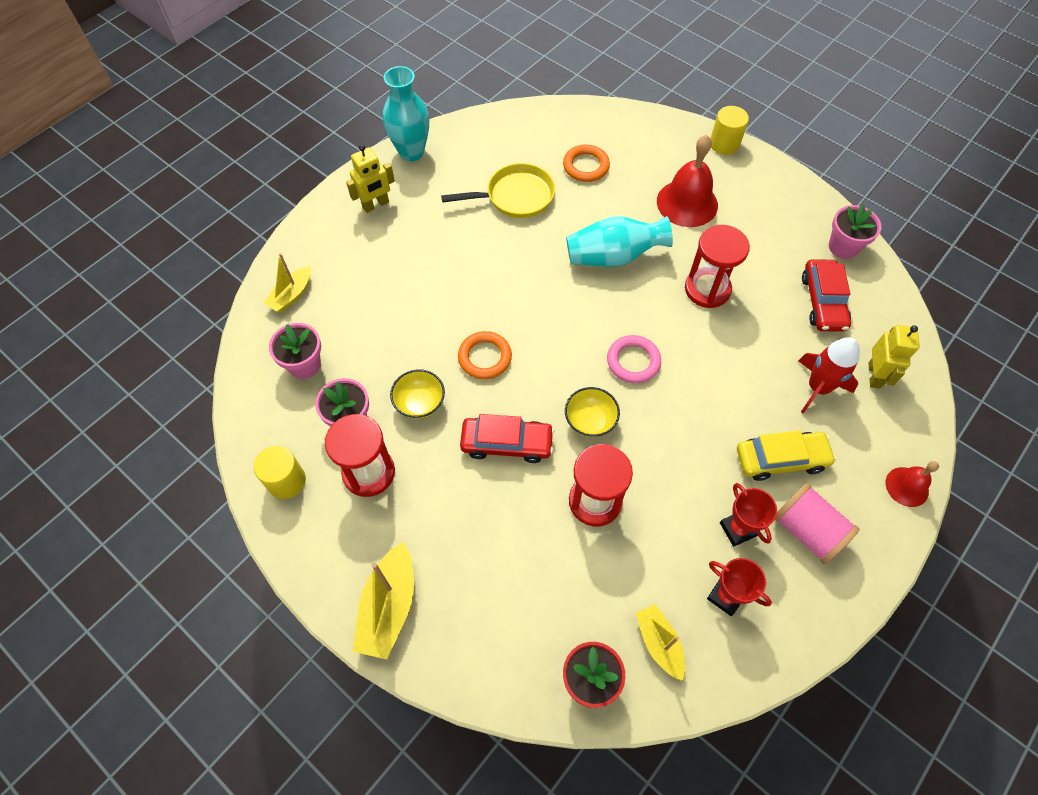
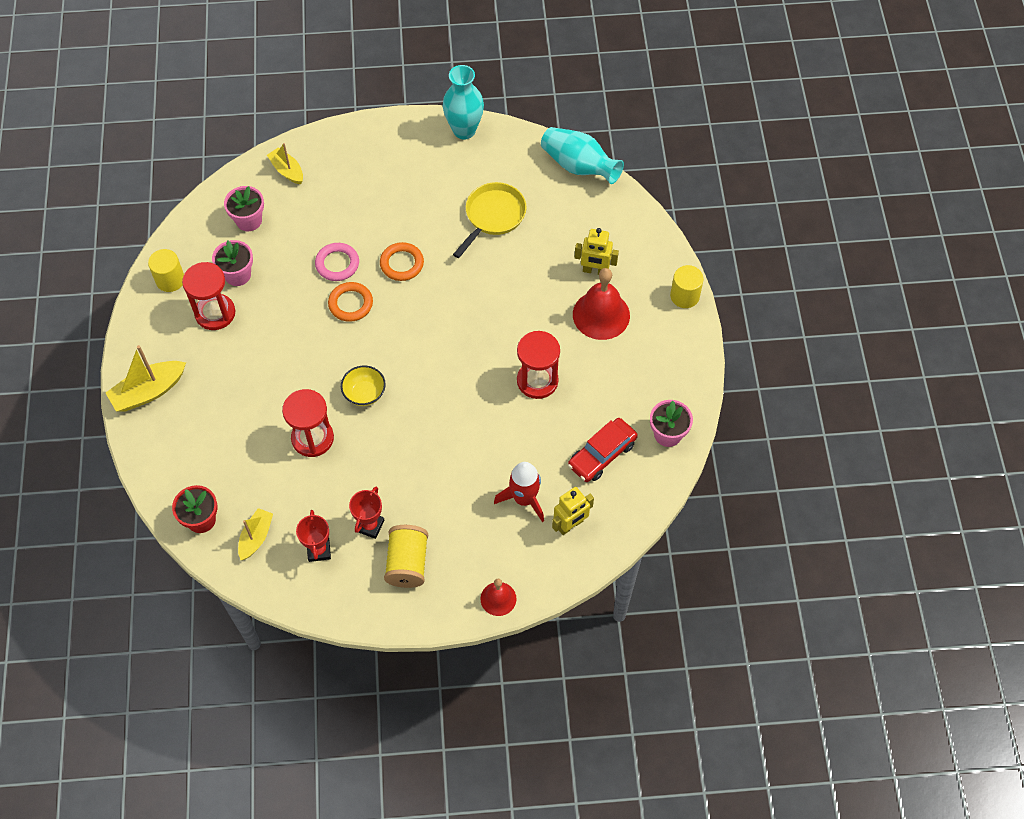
camera: 45 degrees right, 0 degrees up
(291, 295) = (287, 170): yellow boat -> yellow boat turned 60 degrees clockwise
(376, 205) = (400, 150): yellow robot -> yellow robot (595, 271)
(420, 403) = (284, 298): yellow bowl -> none
(507, 443) = (304, 364): red car -> none
(515, 197) = (493, 216): yellow pan -> yellow pan turned 90 degrees counterclockwise
(586, 166) = (566, 233): orange ring -> orange ring (402, 264)
(613, 256) = (505, 309): turquoise vase -> turquoise vase (579, 166)
(633, 361) = (433, 383): pink ring -> pink ring (337, 264)
(781, 459) = (445, 515): yellow car -> none
(807, 530) = (407, 563): pink spool -> yellow spool

